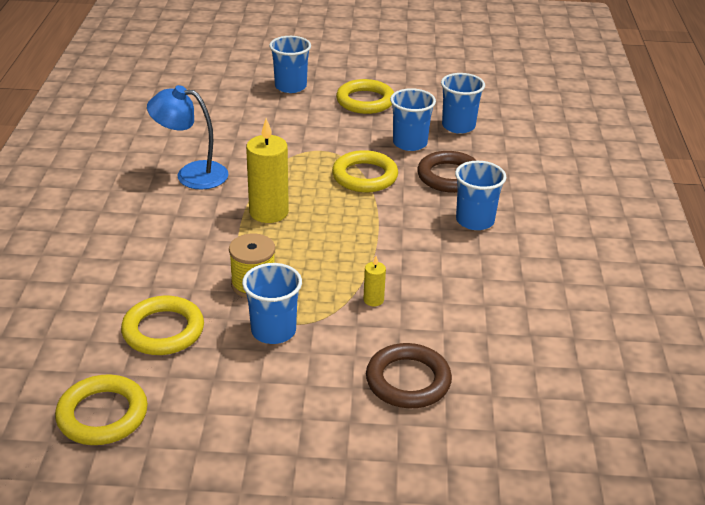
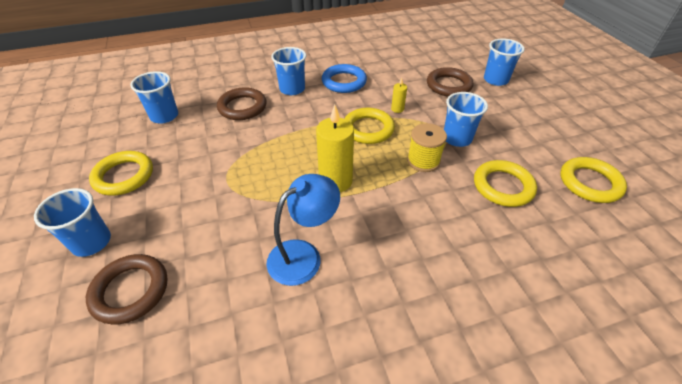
camera: 110 degrees left, 10 degrees up
(191, 174) = (303, 255): blue lamp -> blue lamp turned 120 degrees counterclockwise
(227, 100) = (130, 291): none -> brown ring
(364, 176) = (259, 145): yellow ring -> yellow ring (368, 129)
(410, 143) = (199, 134): blue cup -> blue cup (495, 80)
(473, 271) = (344, 82): none -> blue ring

